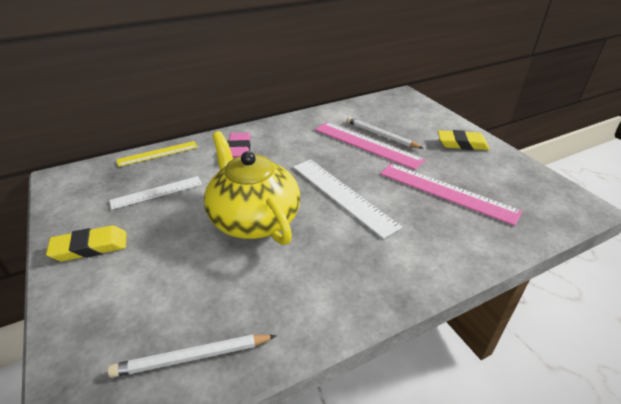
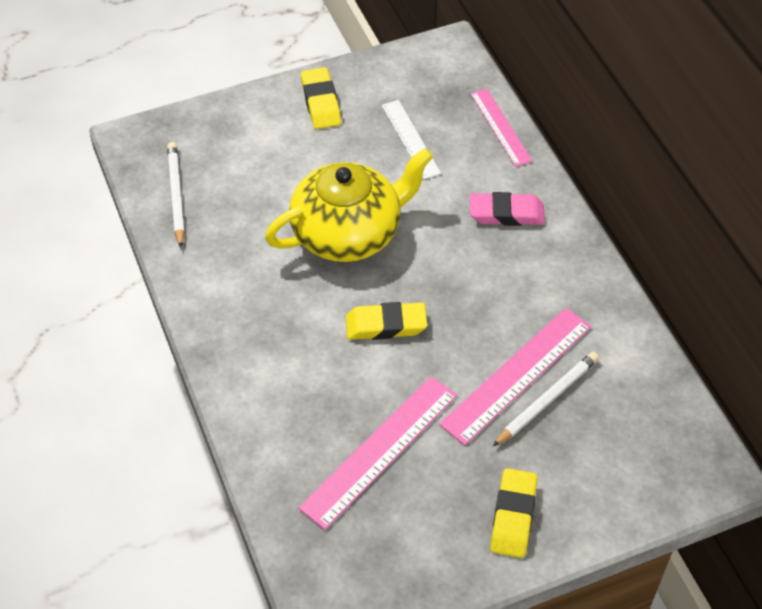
camera: 95 degrees right, 15 degrees up
(158, 153) = (500, 127): yellow ruler -> pink ruler
(342, 195) = (386, 325): white ruler -> yellow eraser

